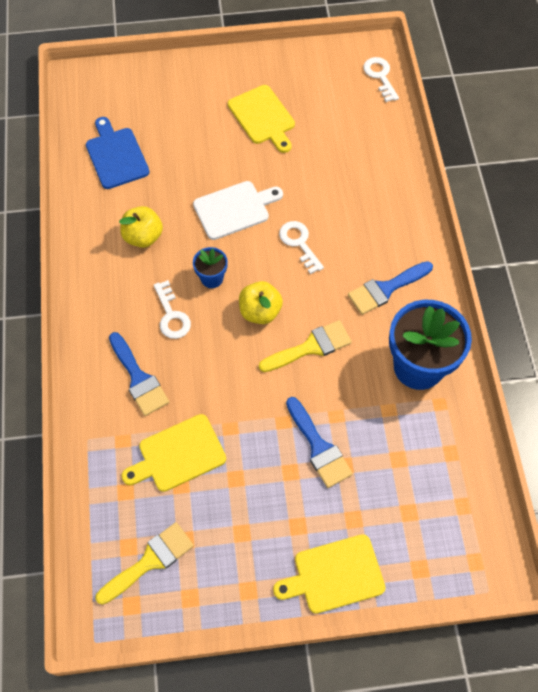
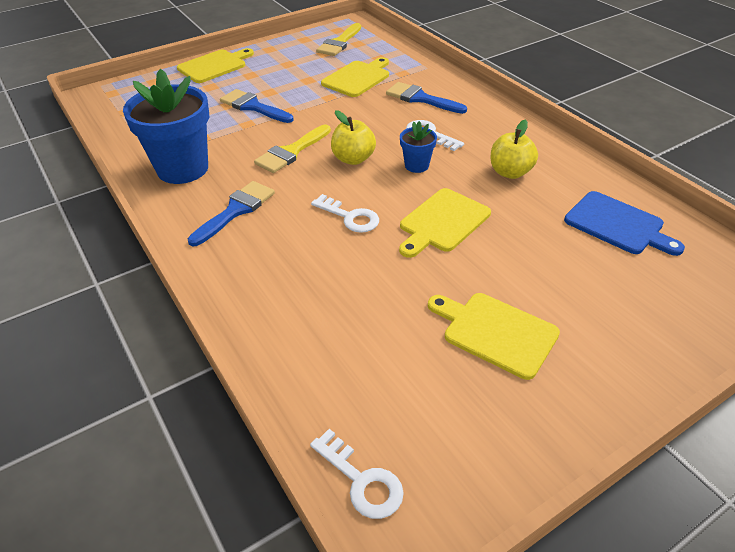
camera: 155 degrees right, 20 degrees down
(234, 209) = (442, 222): white cutting board -> yellow cutting board

